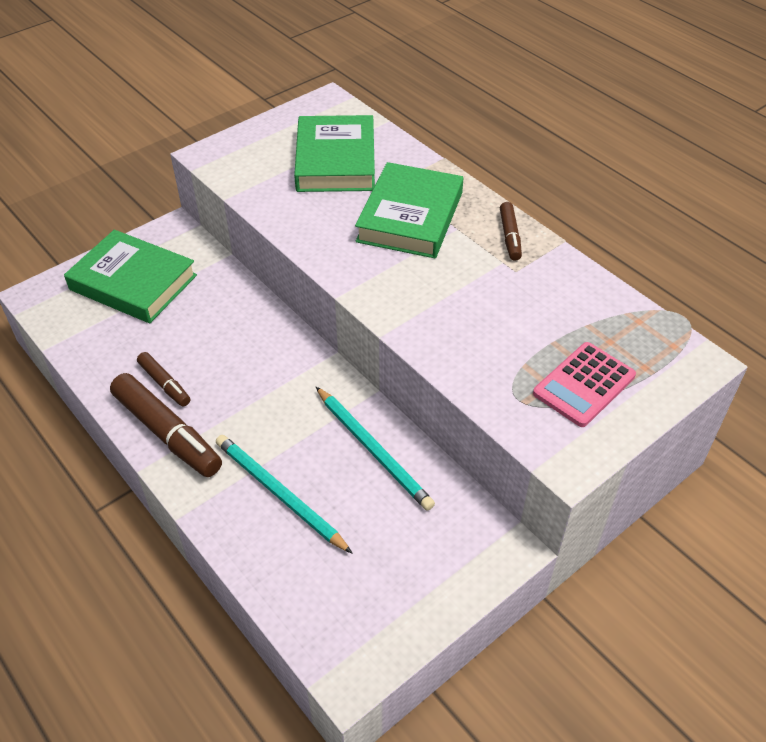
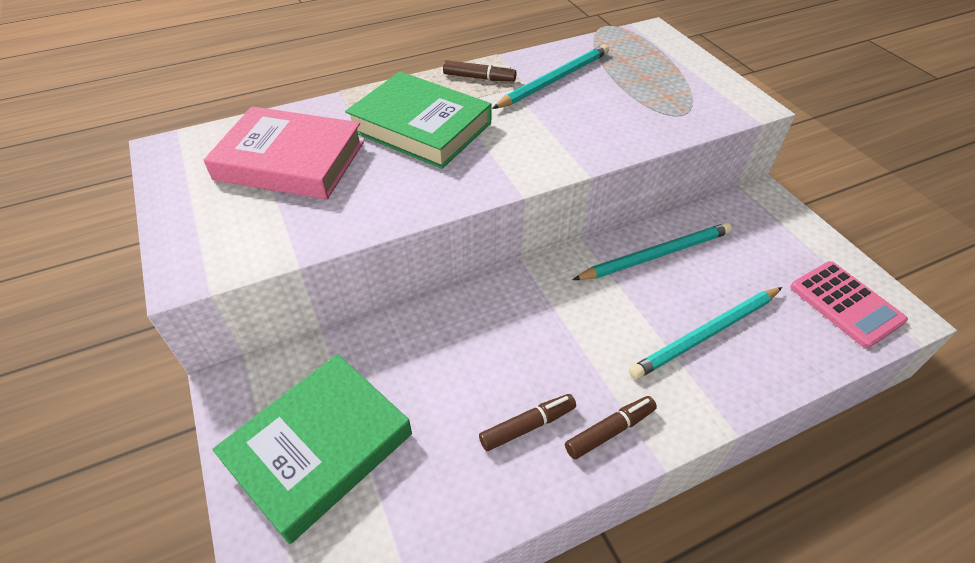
camera: 75 degrees left, 0 degrees up
(167, 433) = (610, 431): brown marker -> brown marker, size x0.54
(336, 161) = (290, 161): green book -> pink book
(535, 290) = (554, 80): none -> turquoise pencil
(584, 385) = (670, 81): pink calculator -> pink calculator (845, 304)

